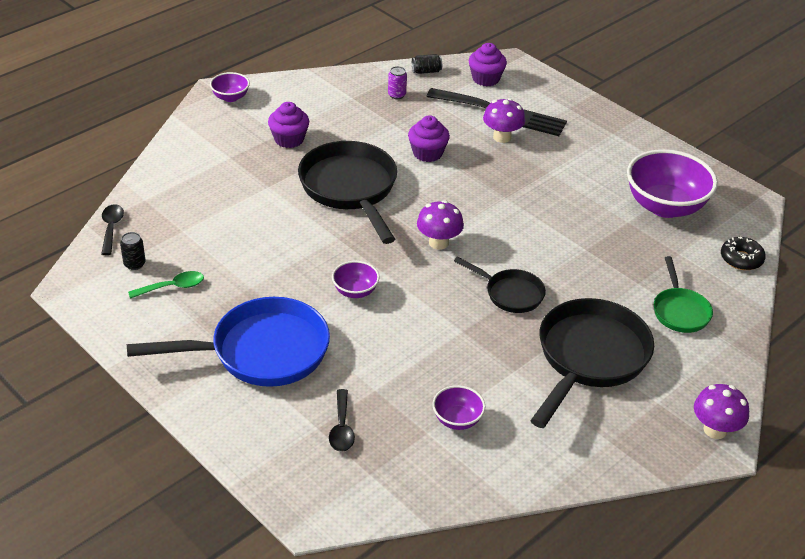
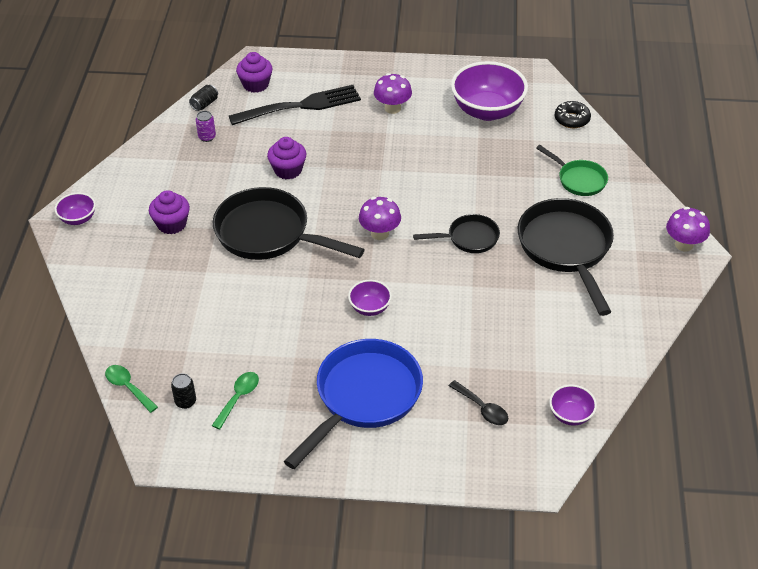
camera: 40 degrees left, 5 degrees up
(111, 228) = (128, 387): black spoon -> green spoon
(457, 420) = (542, 348): purple bowl -> purple bowl (570, 415)
(502, 137) = (323, 125): purple mushroom -> purple mushroom (392, 108)

